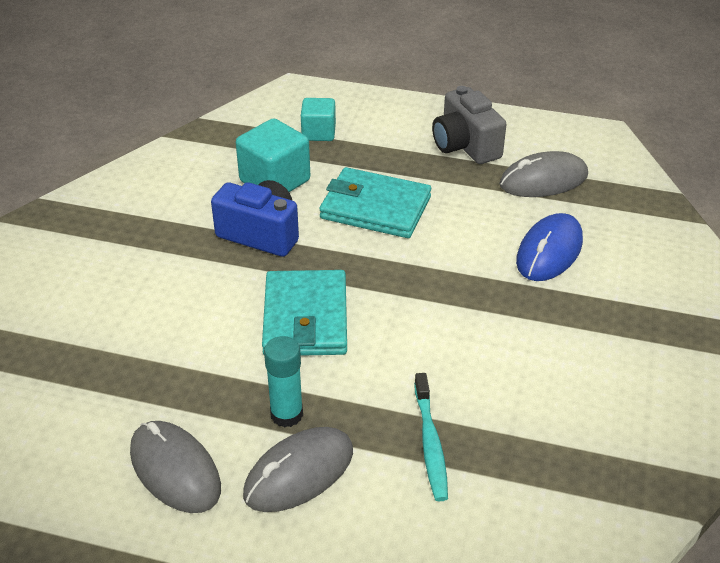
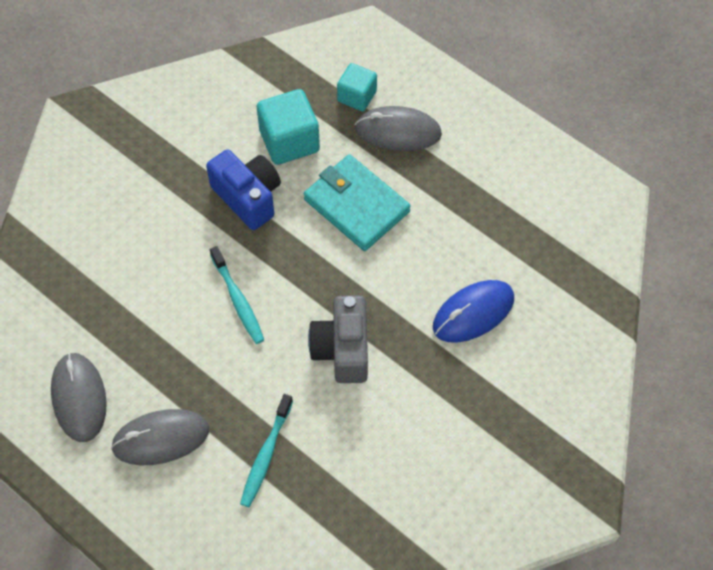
camera: 25 degrees right, 20 degrees up
(286, 414) = (178, 384): turquoise glue stick -> none
(306, 318) = (238, 300): turquoise wallet -> turquoise toothbrush
(465, 146) = (477, 162): grey camera -> grey camera (342, 349)
(543, 180) = (521, 231): grey mouse -> grey mouse (398, 131)

